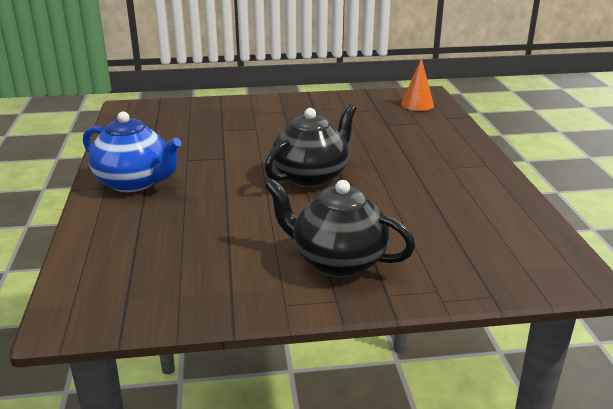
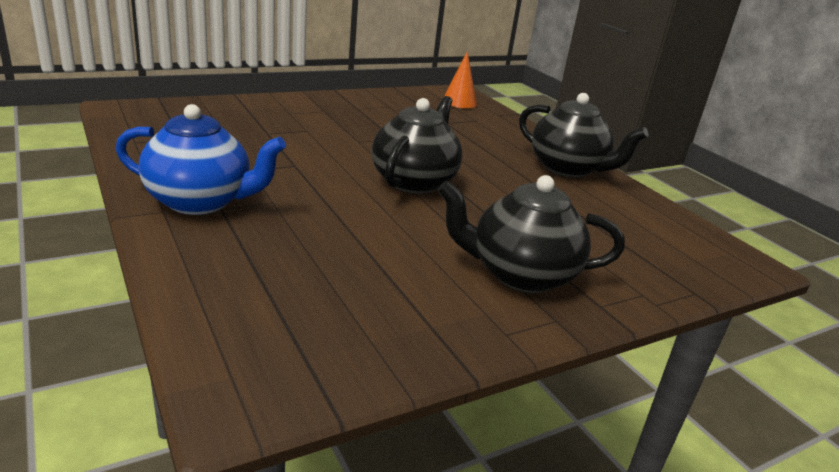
camera: 25 degrees left, 0 degrees up
(471, 174) = (568, 169): none -> black teapot

